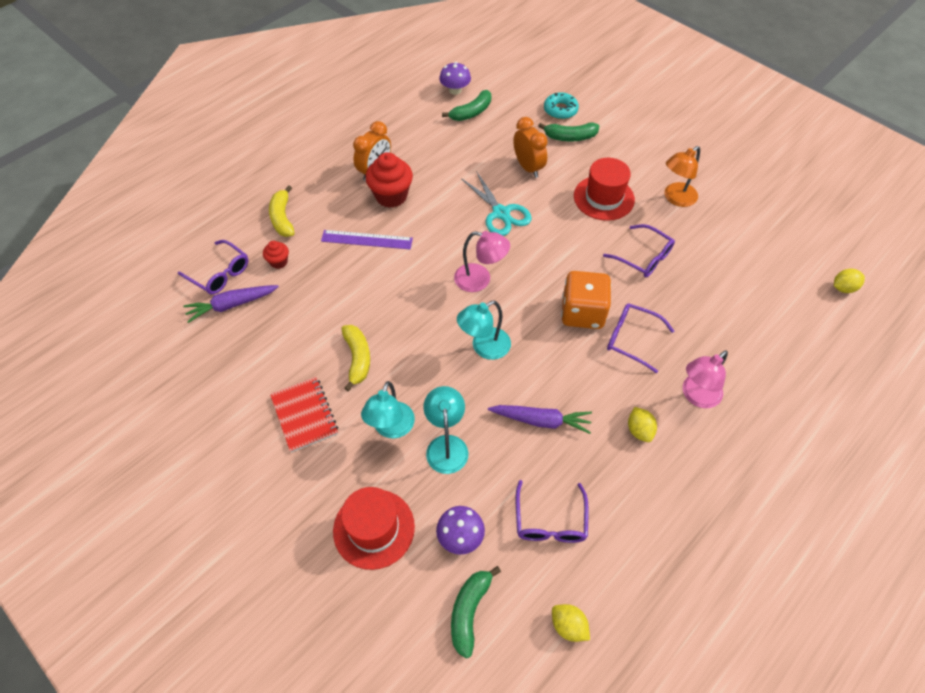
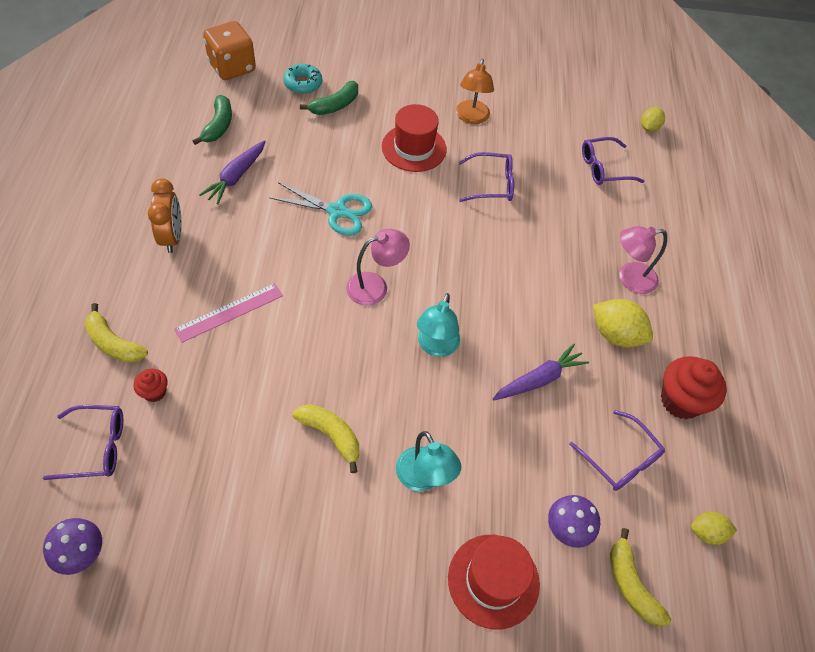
camera: 45 degrees left, 0 degrees up
(231, 305) = (144, 471): purple carrot -> purple carrot (236, 177)
(304, 415) = (331, 526): red notebook -> none
(367, 239) = (229, 312): purple ruler -> pink ruler
(391, 196) = (213, 253): red cupcake -> red cupcake (680, 400)
(446, 445) = (484, 457): turquoise lamp -> none
(455, 90) = (180, 111): purple mushroom -> purple mushroom (81, 553)
(469, 611) = (631, 584): green banana -> yellow banana
(528, 167) = (322, 154): orange clock -> none
(582, 313) = (487, 262): orange dice -> orange dice (232, 67)
(632, 339) = (544, 261): purple glasses -> purple glasses (604, 168)
(639, 430) = (615, 335): yellow lemon -> yellow lemon, size x1.65
(696, 396) = (629, 278): pink lamp -> pink lamp turned 75 degrees clockwise

